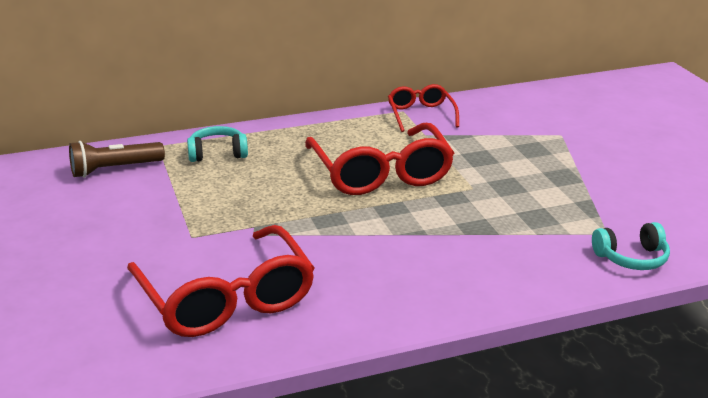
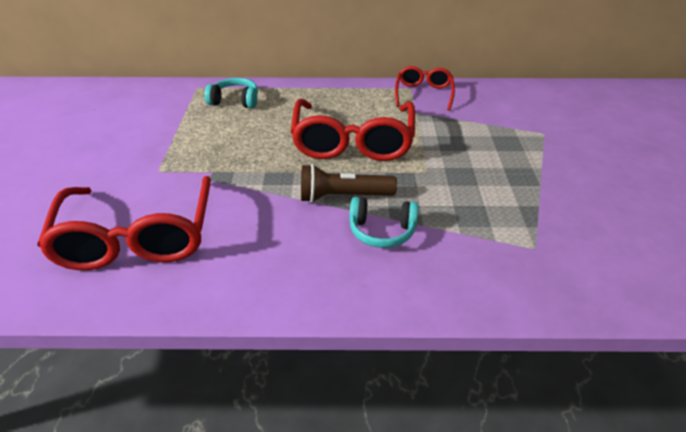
camera: 20 degrees right, 10 degrees up
(114, 169) = (150, 101): brown flashlight -> brown flashlight (343, 196)
(631, 258) = (547, 284): turquoise headphones -> turquoise headphones (382, 231)

